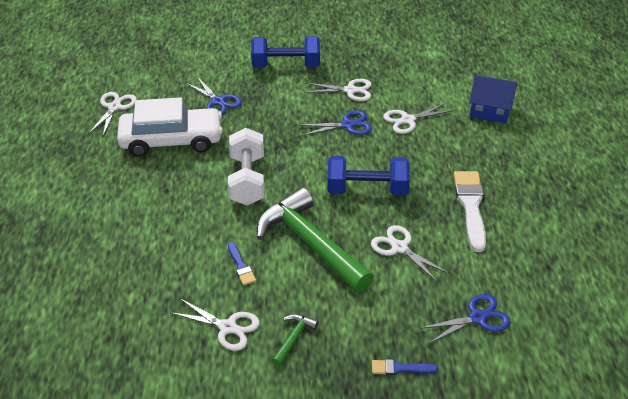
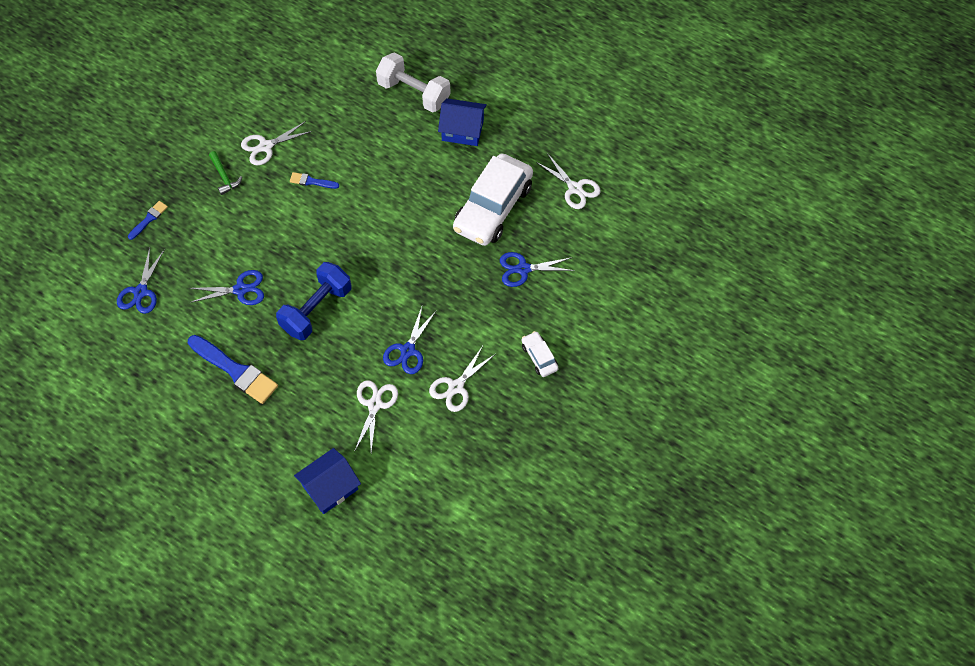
camera: 125 degrees right, 20 degrees up
(97, 195) = (462, 130): none -> blue house
(247, 180) = (398, 234): white dumbbell -> white dumbbell (414, 93)
(286, 66) = (539, 357): blue dumbbell -> white car
(310, 243) = (295, 236): green hammer -> none
(399, 248) = (240, 289): white scissors -> blue scissors
(470, 206) = (235, 371): white brush -> blue brush

